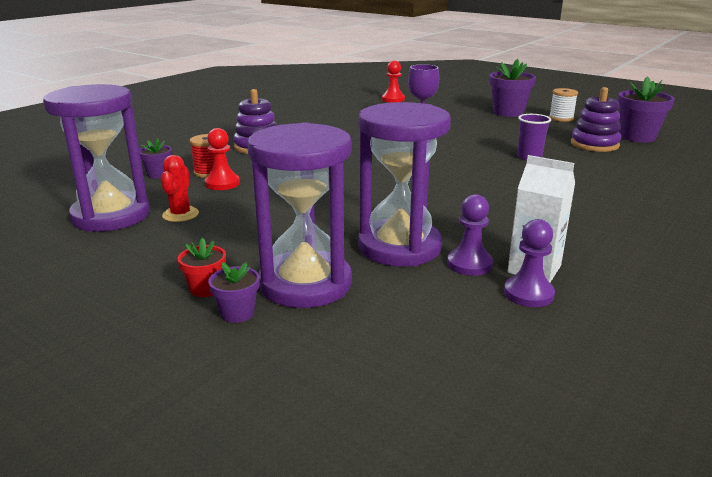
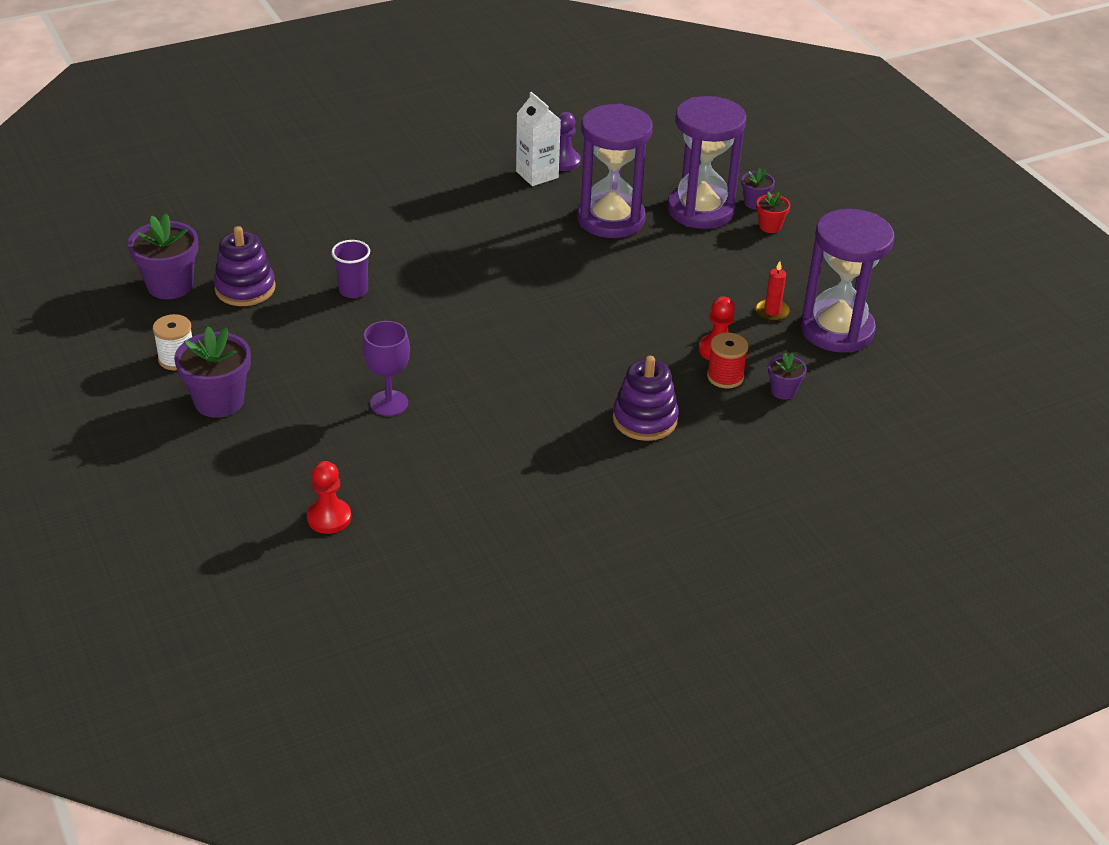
camera: 155 degrees left, 15 degrees up
(180, 214) = (772, 312): red cactus -> red candle
(469, 264) = (575, 191): purple pawn -> none

